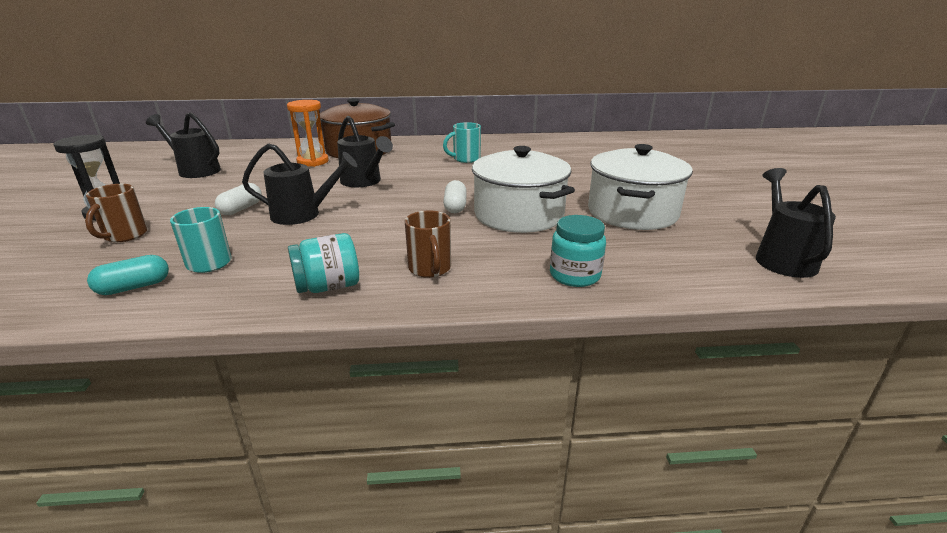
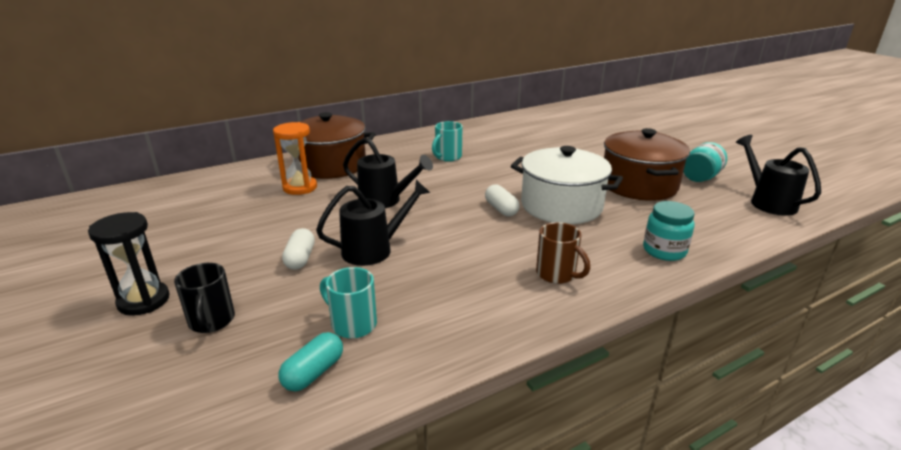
camera: 25 degrees left, 0 degrees up
(125, 235) = (211, 321): brown mug -> black mug
(195, 170) = (175, 224): black watering can -> none
(328, 287) = (498, 315): turquoise jar -> turquoise jar (700, 177)
(632, 212) = (639, 185): white pot -> brown pot

